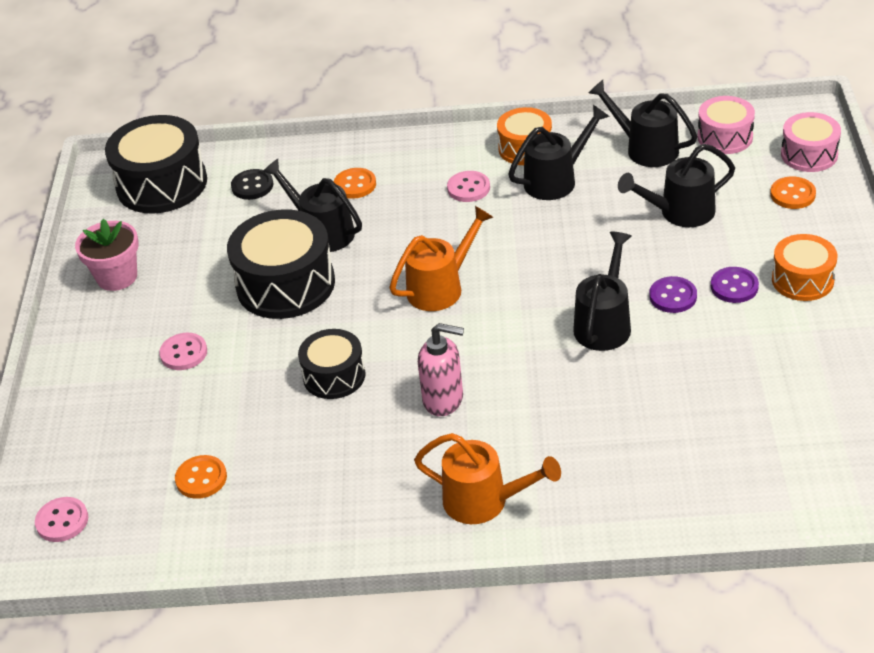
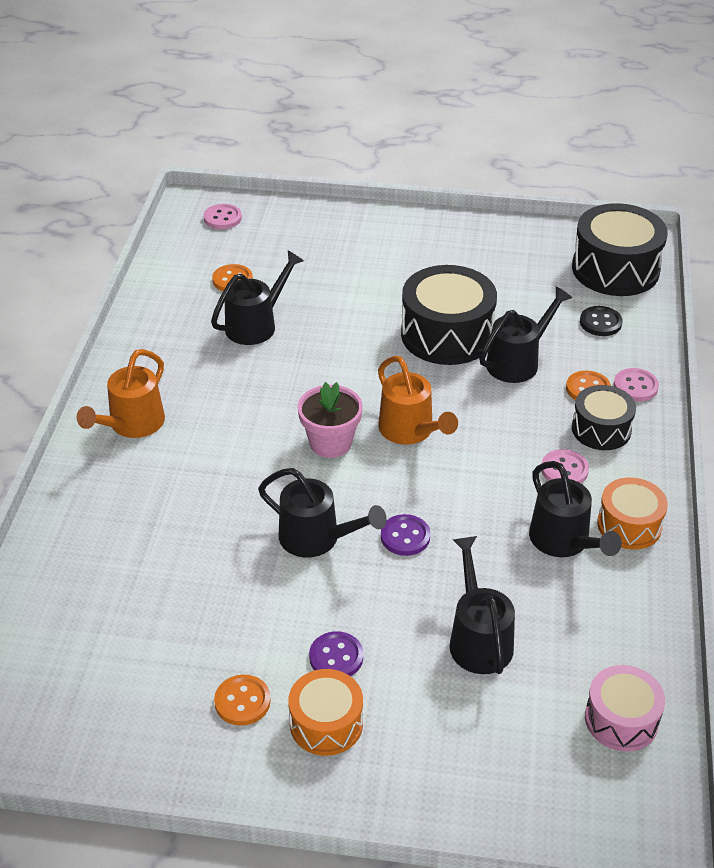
camera: 95 degrees right, 0 degrees up
(117, 277) = (487, 243): pink flower pot -> pink flower pot (330, 443)
(184, 353) = (377, 275): pink button -> pink button (635, 386)
(334, 376) = (316, 354): black drum -> black drum (601, 429)
(444, 400) = (259, 415): pink soap dispenser -> none
(645, 148) = (610, 632): black watering can -> black watering can (257, 324)
(673, 296) = (338, 601): purple button -> purple button (405, 536)
(792, 194) = (486, 760): orange button -> orange button (242, 701)
(809, 154) = (567, 803): pink drum -> none

